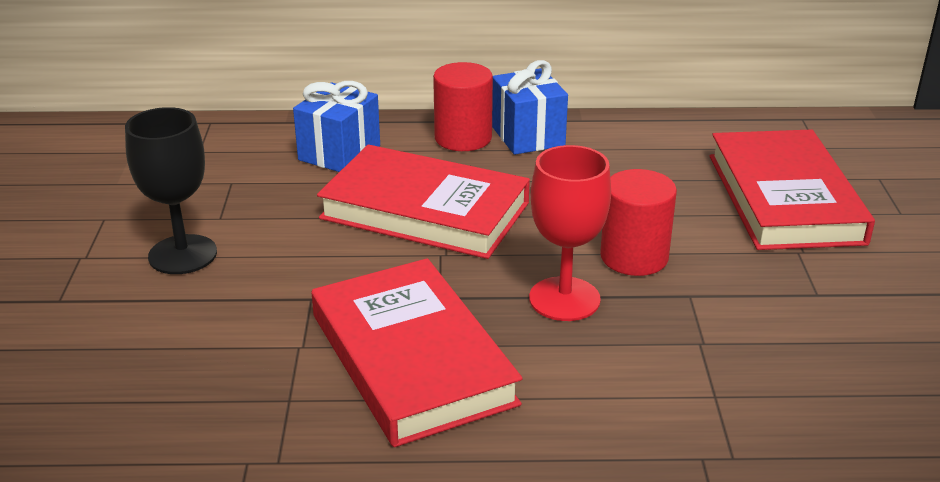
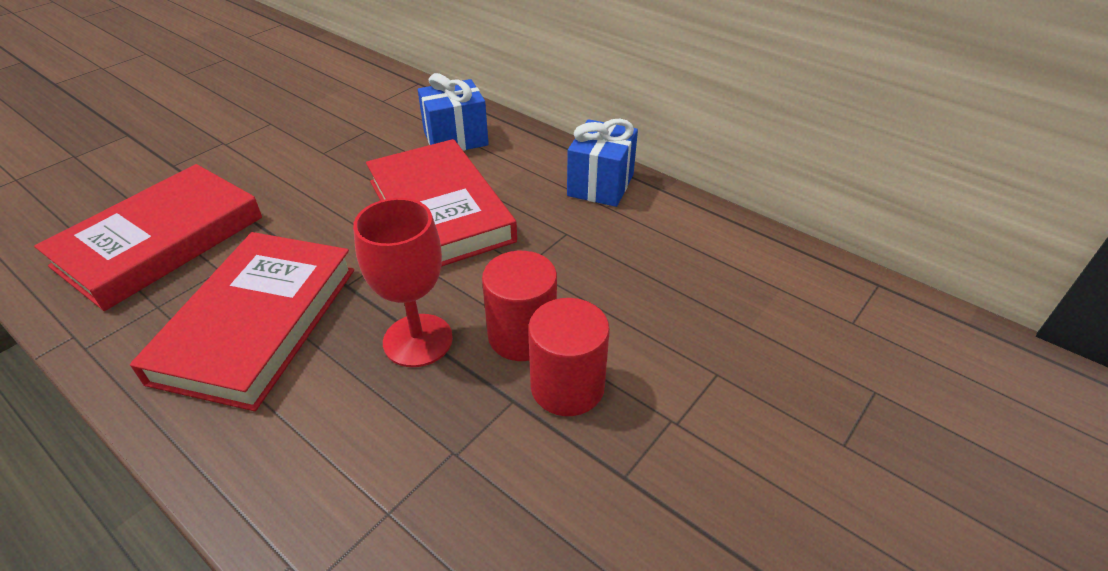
camera: 40 degrees right, 10 degrees up
(182, 255) = (266, 168): black goblet -> none
(463, 138) = (551, 165): red cylinder -> red cylinder (567, 387)
(784, 198) = (738, 357): red book -> red book (160, 241)

